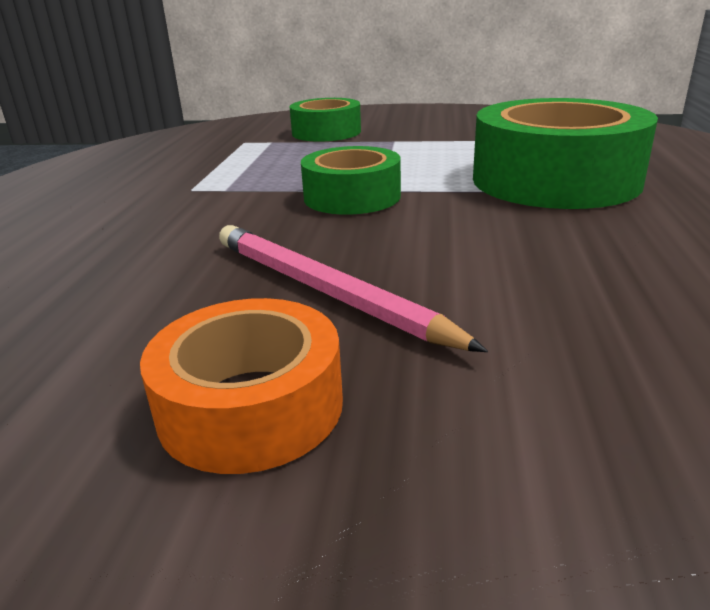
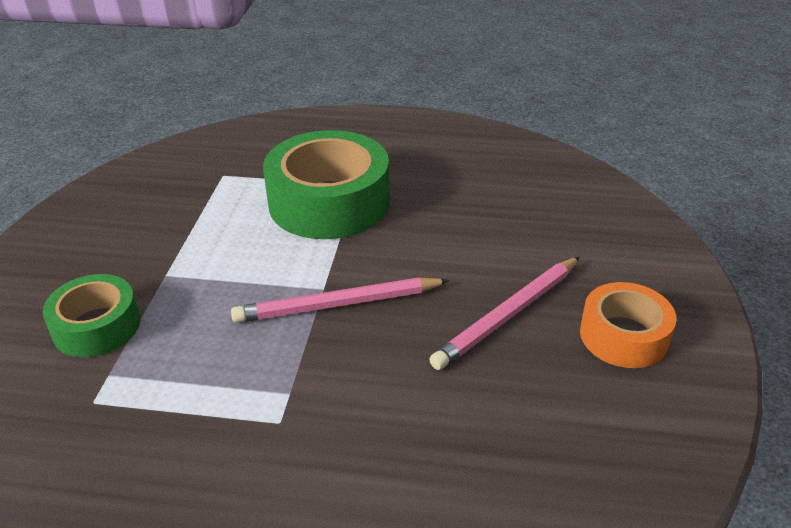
camera: 90 degrees left, 10 degrees up
(352, 197) = (338, 304): green tape -> pink pencil

